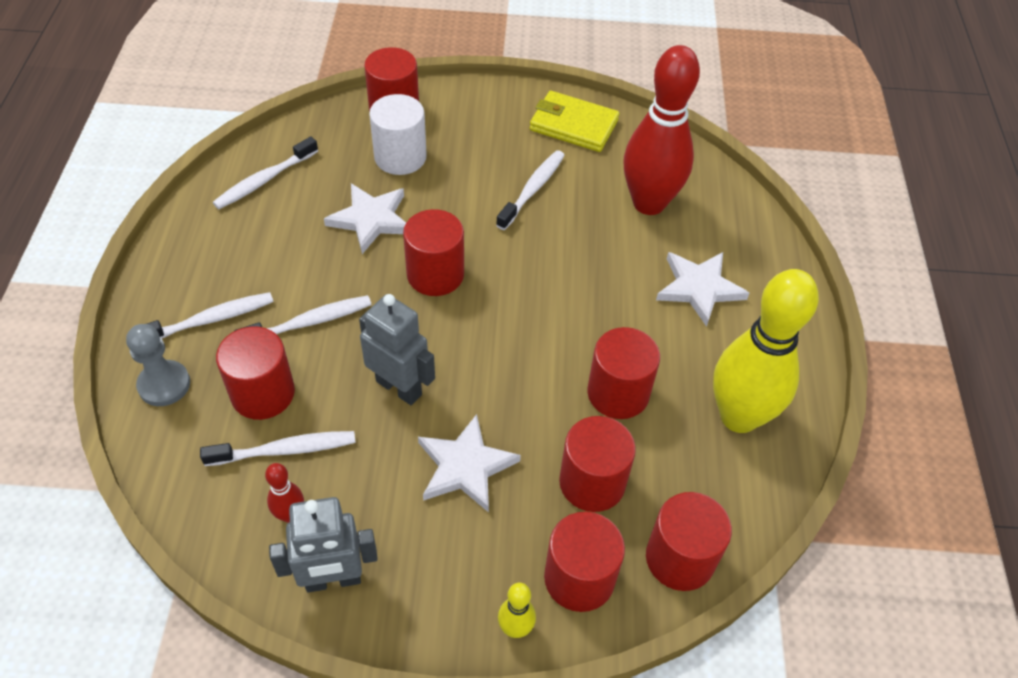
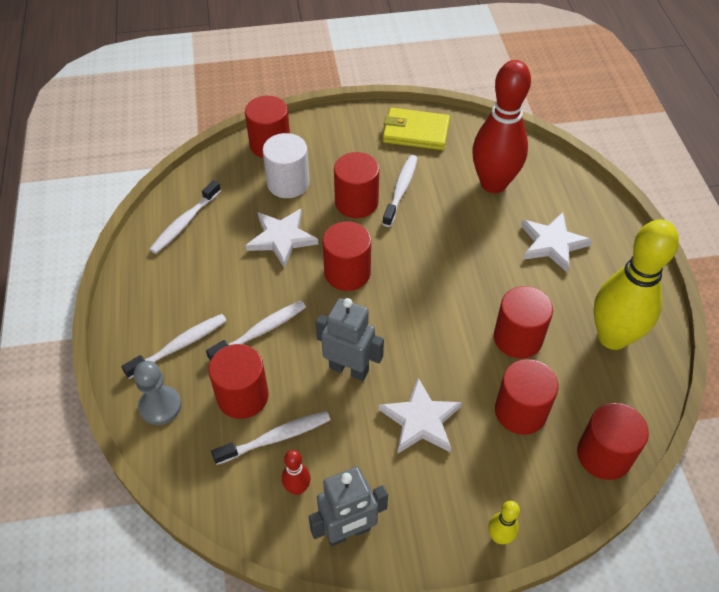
camera: 10 degrees left, 0 degrees up
(579, 578) = (534, 487): red cylinder -> red cylinder (356, 202)

